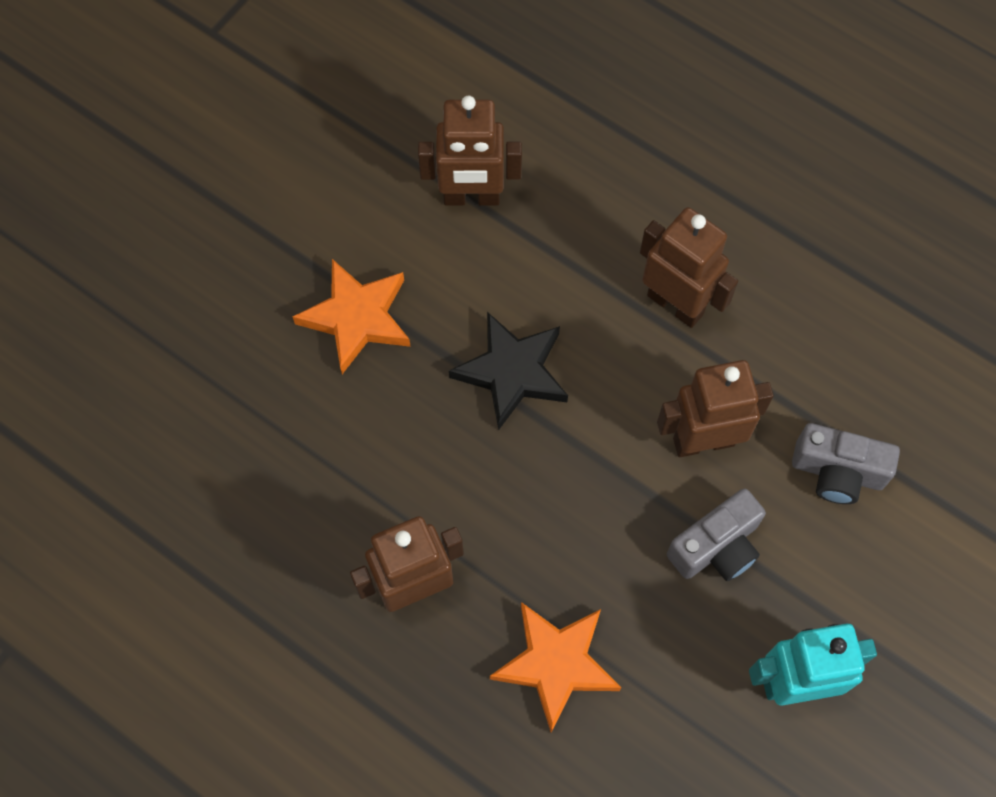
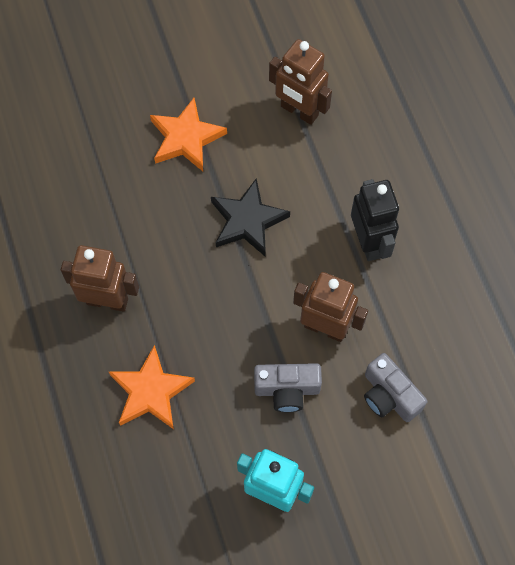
camera: 35 degrees right, 0 degrees up
(675, 304) = (369, 242): brown robot -> black robot

